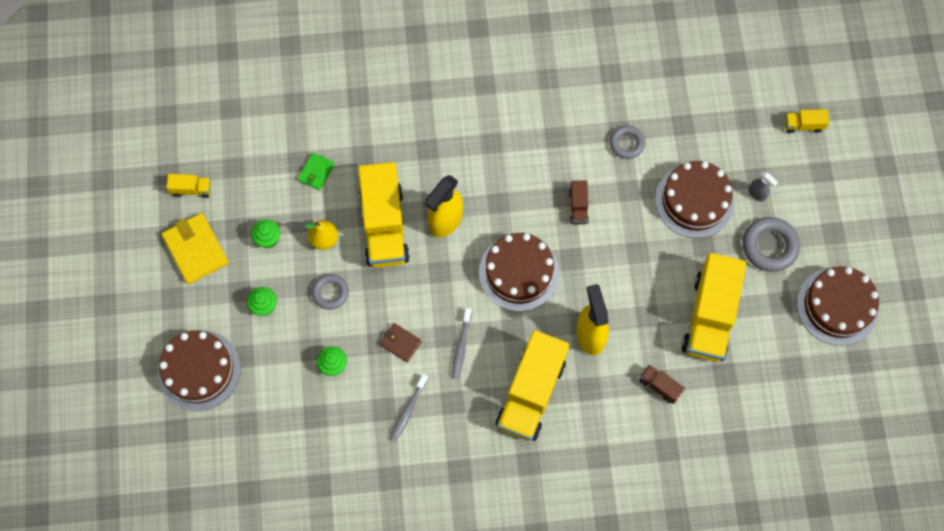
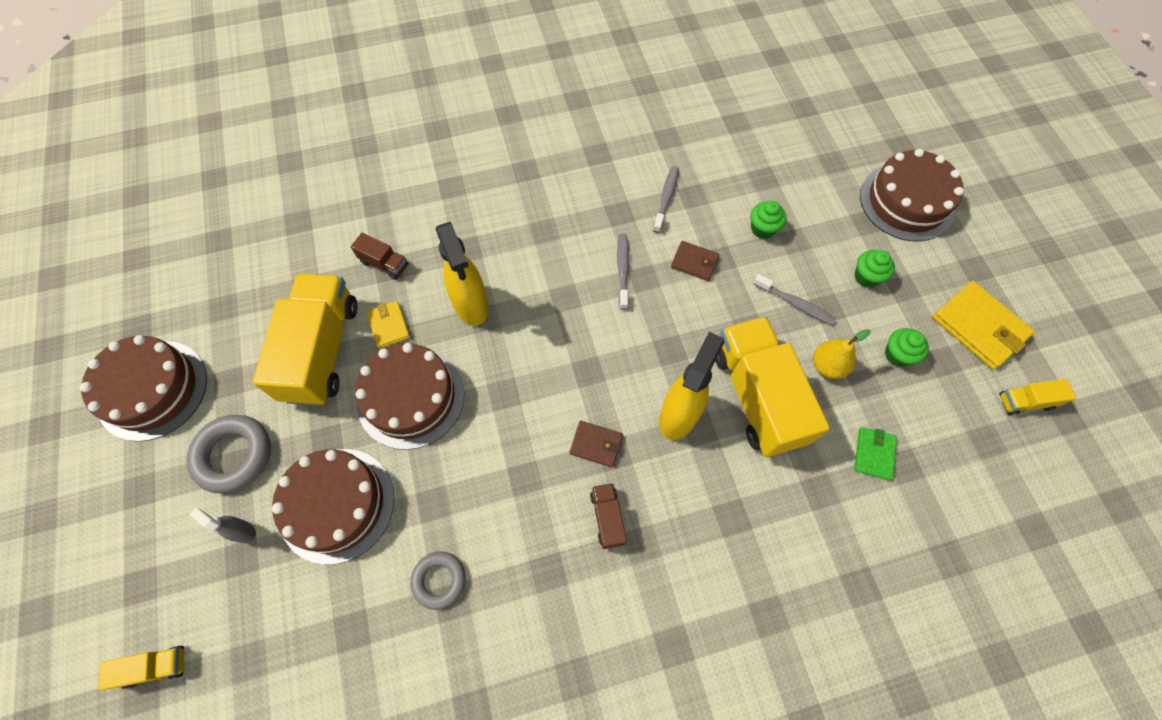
camera: 170 degrees right, 5 degrees down
(330, 293) = (795, 303): grey ring -> grey toothbrush
(509, 211) = (596, 444): none -> brown wallet
(519, 272) = (569, 365): brown cake -> brown cake (411, 397)
(531, 393) = (533, 235): yellow truck -> none
(578, 206) = (502, 467): brown truck -> brown truck (607, 518)
(657, 328) = (389, 326): none -> yellow wallet

